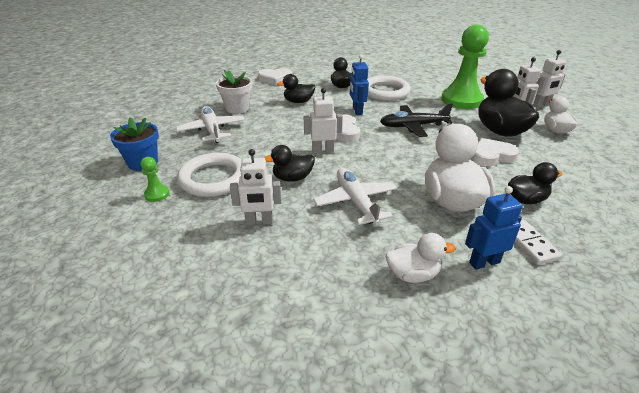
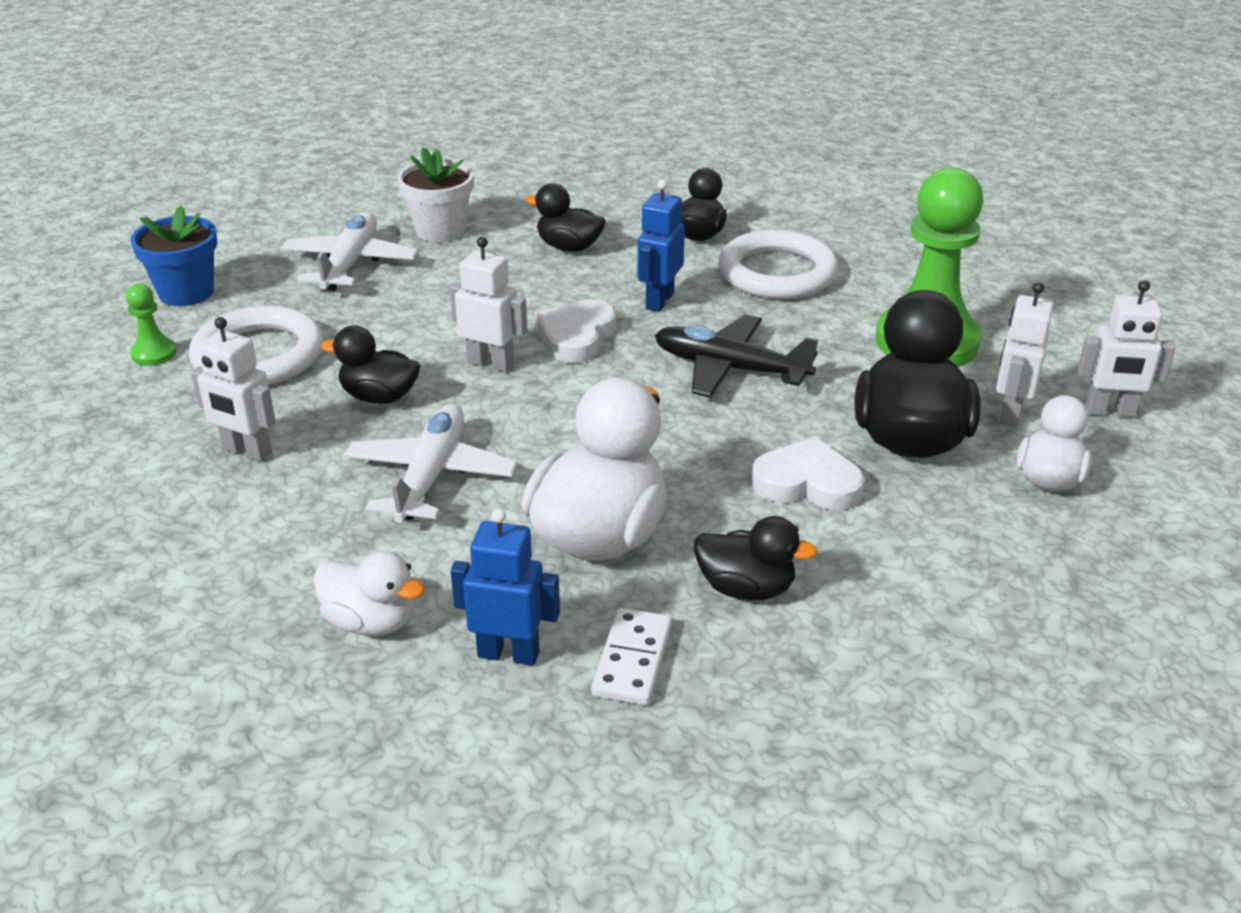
camera: 30 degrees right, 0 degrees up
(275, 79) = (585, 182): white heart -> none

